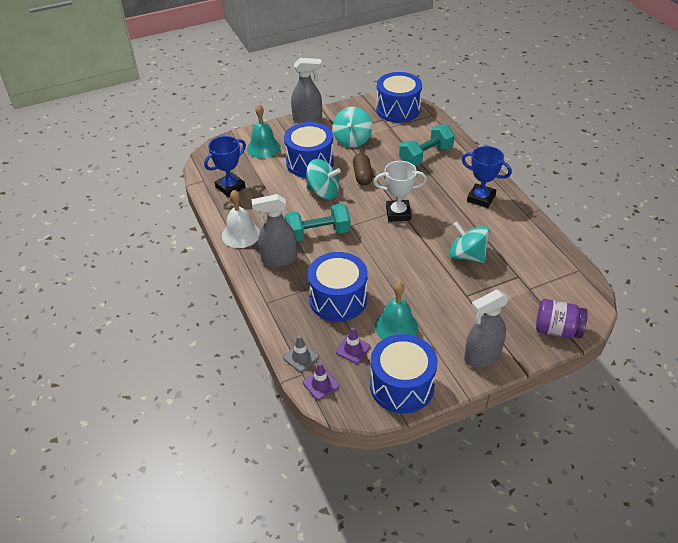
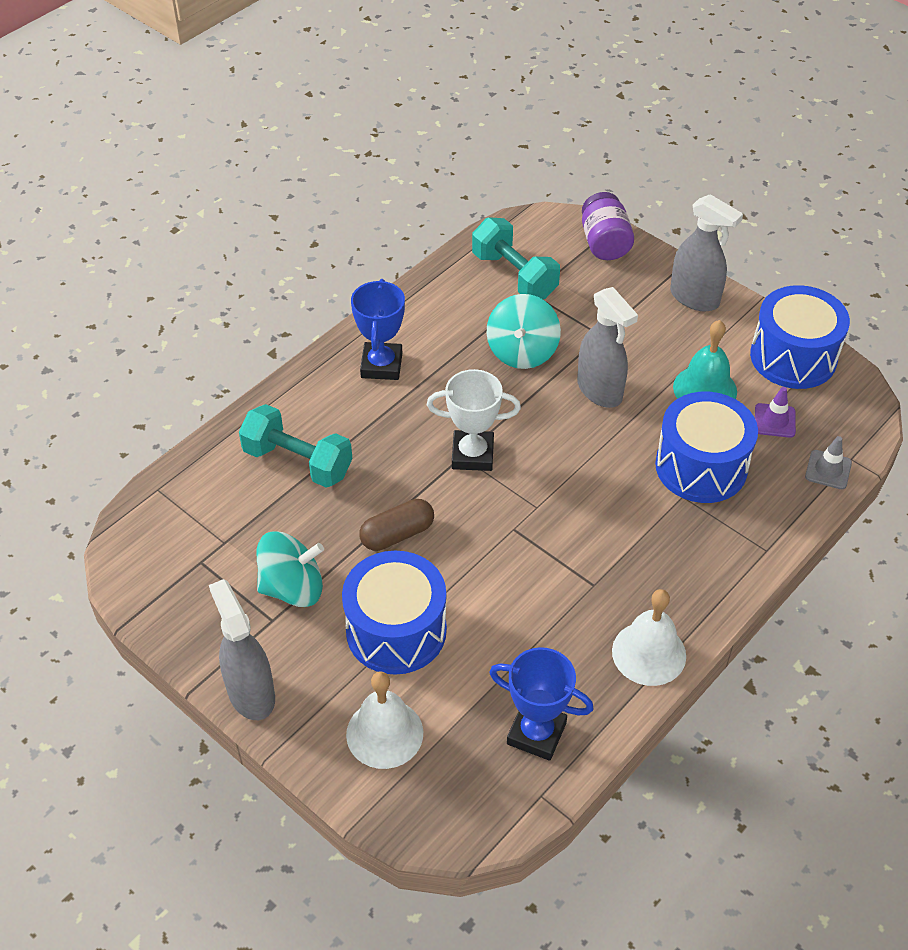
camera: 115 degrees left, 5 degrees up
(263, 148) = (384, 733): turquoise bell -> white bell
(279, 259) = (671, 572): grey spray bottle -> grey spray bottle (600, 390)
(318, 233) = (581, 543): turquoise dumbbell -> turquoise dumbbell (514, 275)
(321, 384) = (852, 434): purple traffic cone -> none
(323, 192) = (472, 575): turquoise spinning top -> none
(398, 109) = (157, 547): blue drum -> none
(398, 213) = (472, 455): white trophy -> white trophy turned 60 degrees counterclockwise

